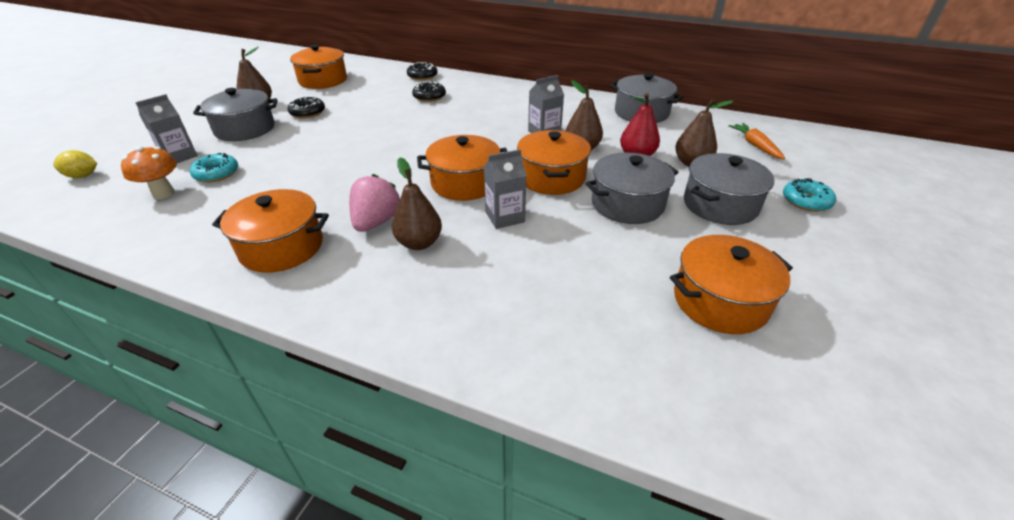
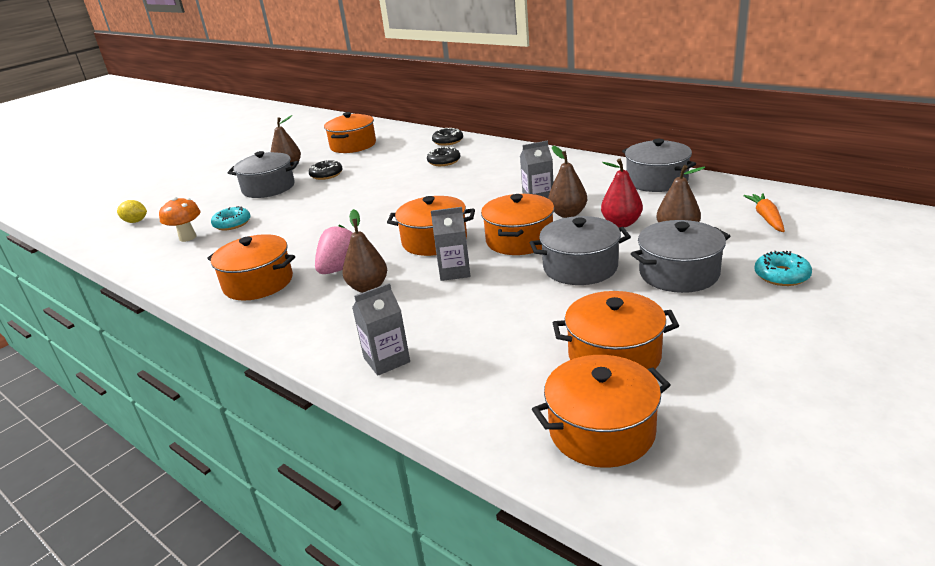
camera: 20 degrees right, 10 degrees down
(179, 156) = (209, 209): grey carton -> grey carton (386, 360)
(765, 395) = (601, 431): none -> orange pot

